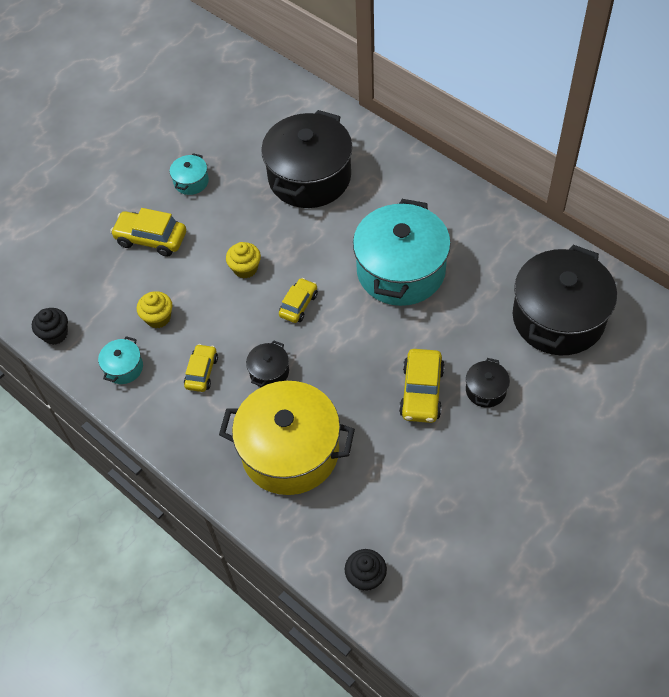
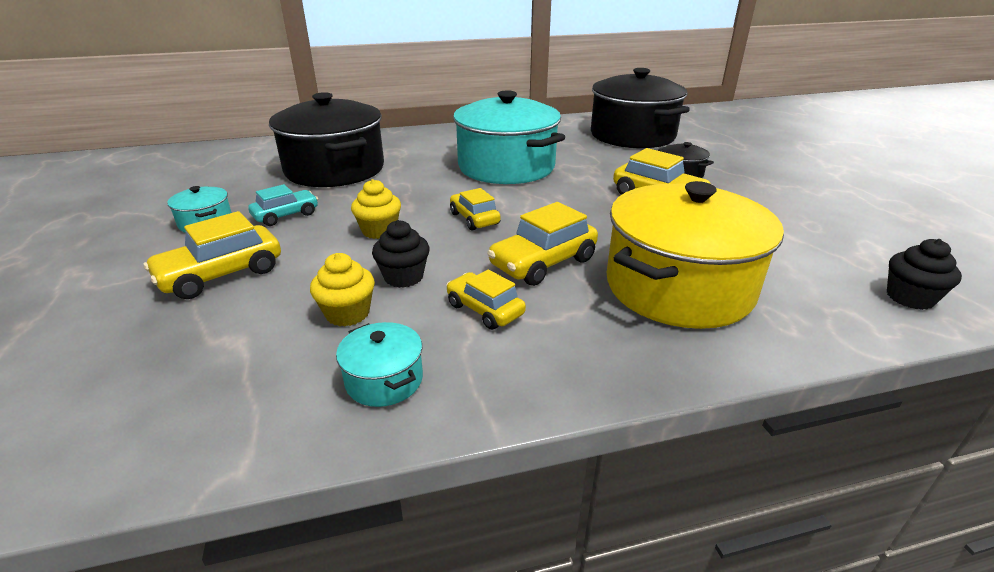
camera: 60 degrees left, 25 degrees down
(55, 334) = (200, 439): black cupcake -> black cupcake (404, 277)
(228, 209) = (286, 215): none -> turquoise car
(269, 372) = (543, 263): black pot -> yellow car

